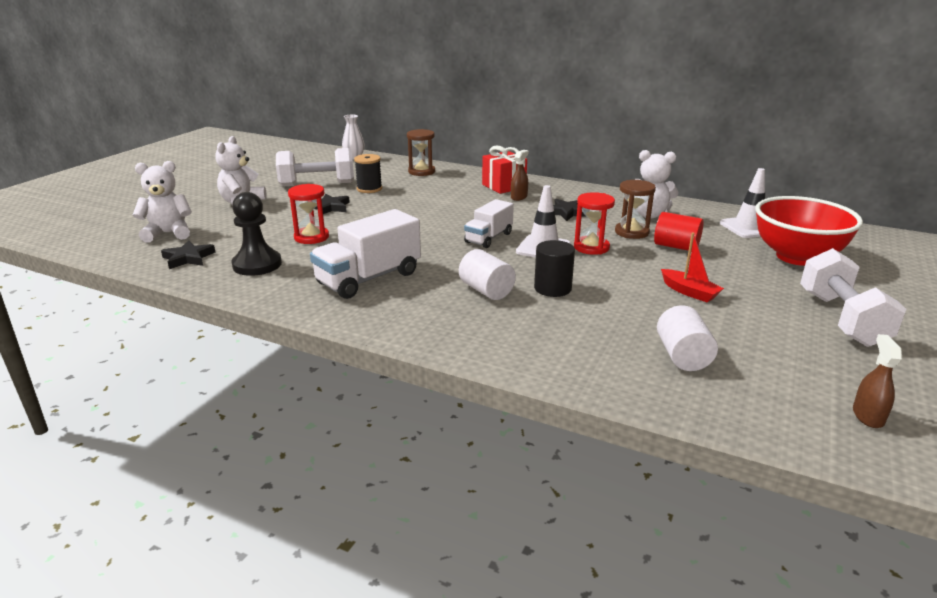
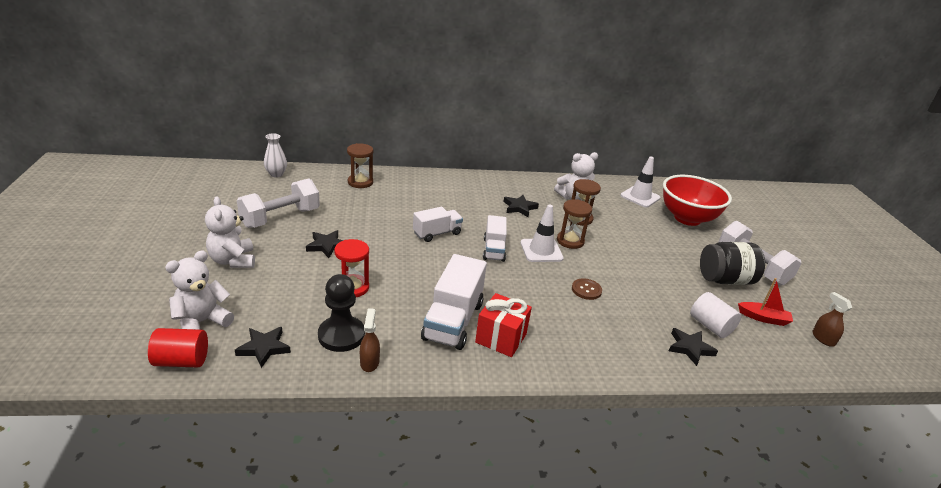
camera: 35 degrees left, 5 degrees up
(369, 189) = (337, 214): black spool -> none
(445, 216) = (437, 233): none -> white truck
(486, 290) = (548, 306): white cylinder -> none
(504, 186) = (445, 187): red gift -> red gift (501, 338)
(519, 197) = (469, 198): brown spray bottle -> brown spray bottle (369, 362)
(552, 288) = (586, 290): black cylinder -> brown button
(591, 247) = (570, 241): red hourglass -> brown hourglass
(621, 367) = (690, 348): none -> black star
(676, 246) = (618, 226): red cylinder -> red cylinder (182, 361)
(689, 292) = (663, 268): red boat -> red boat (763, 318)
(773, 321) = (725, 280): none -> black jar

